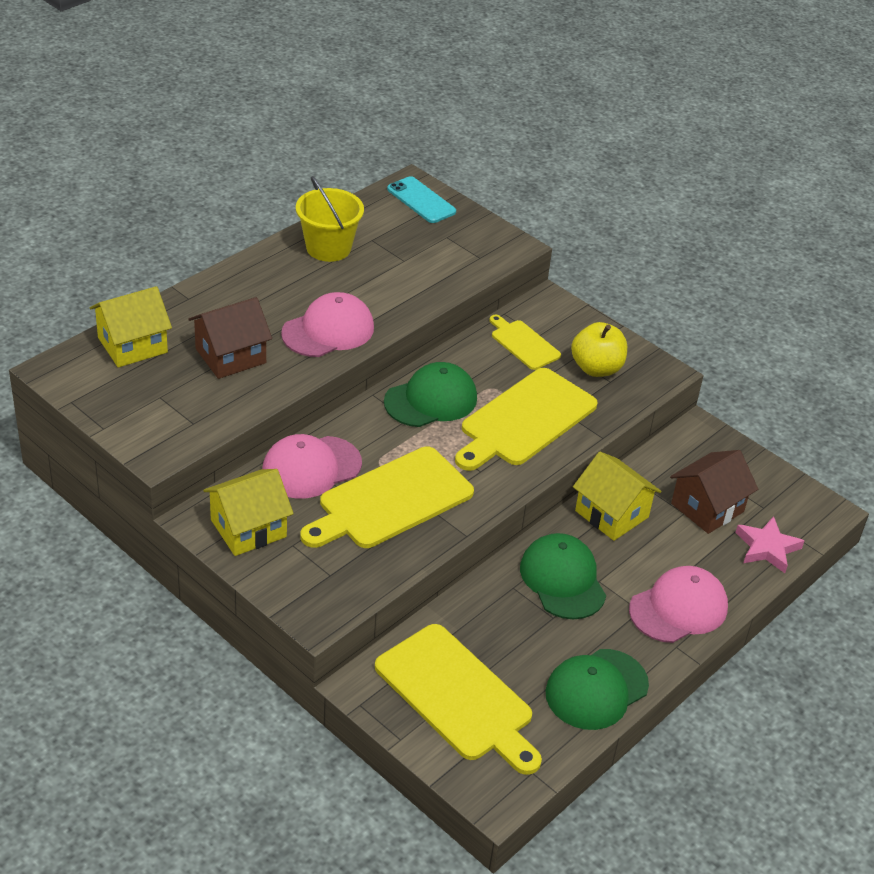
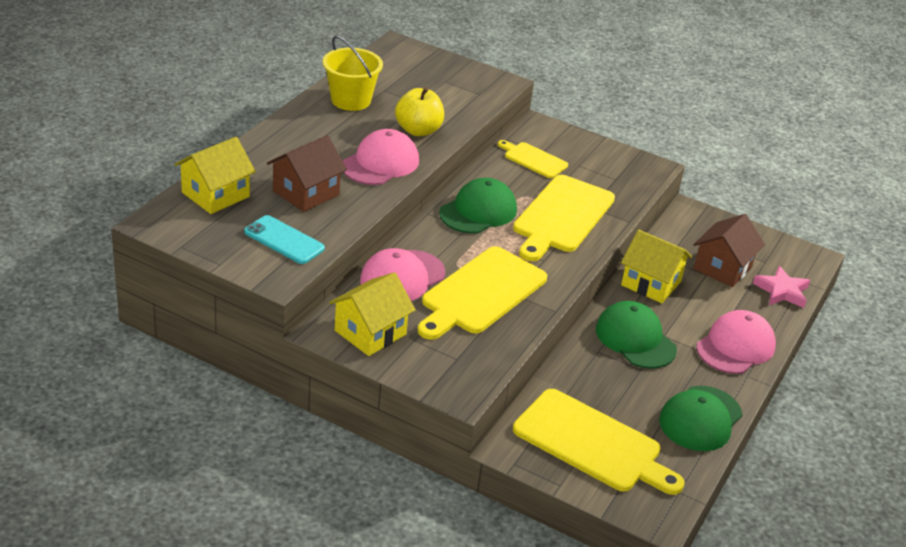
camera: 15 degrees left, 5 degrees down
(421, 200) = (411, 56): turquoise phone -> turquoise phone (284, 240)
(596, 368) = (600, 171): yellow apple -> yellow apple (418, 130)

